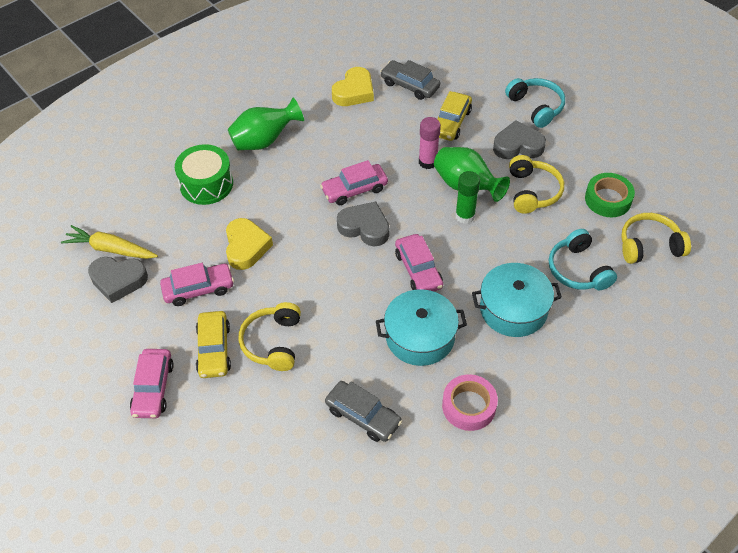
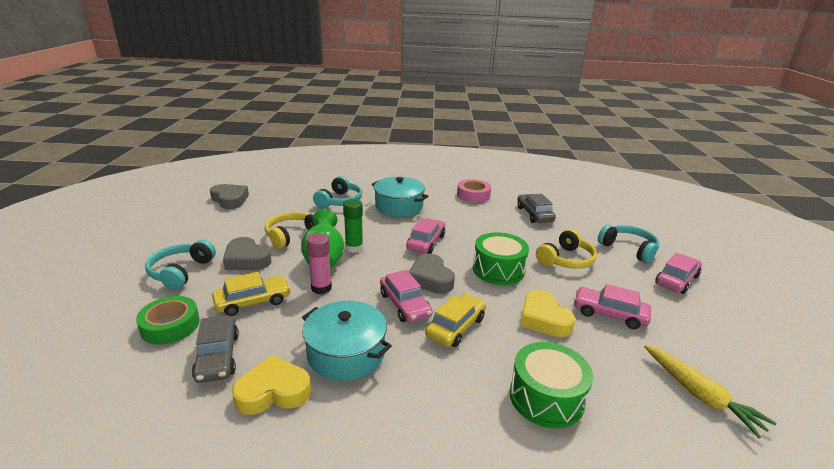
camera: 140 degrees left, 25 degrees down
(118, 280) = (695, 361): grey heart -> grey heart (230, 200)
(214, 349) = (615, 276): yellow car -> yellow car (456, 327)
(219, 416) = (628, 249): none -> turquoise headphones
(246, 247) = (543, 319): yellow heart -> yellow heart turned 60 degrees counterclockwise
(264, 141) = (436, 404): green vase -> none
(322, 280) = (498, 270): none -> green drum
(354, 189) = (404, 305): pink car -> pink car turned 45 degrees clockwise
(420, 337) = (466, 221): turquoise pot -> turquoise pot (346, 353)
(608, 199) = (264, 212): green tape -> green tape (170, 326)
(649, 246) = (289, 191): yellow headphones -> none

